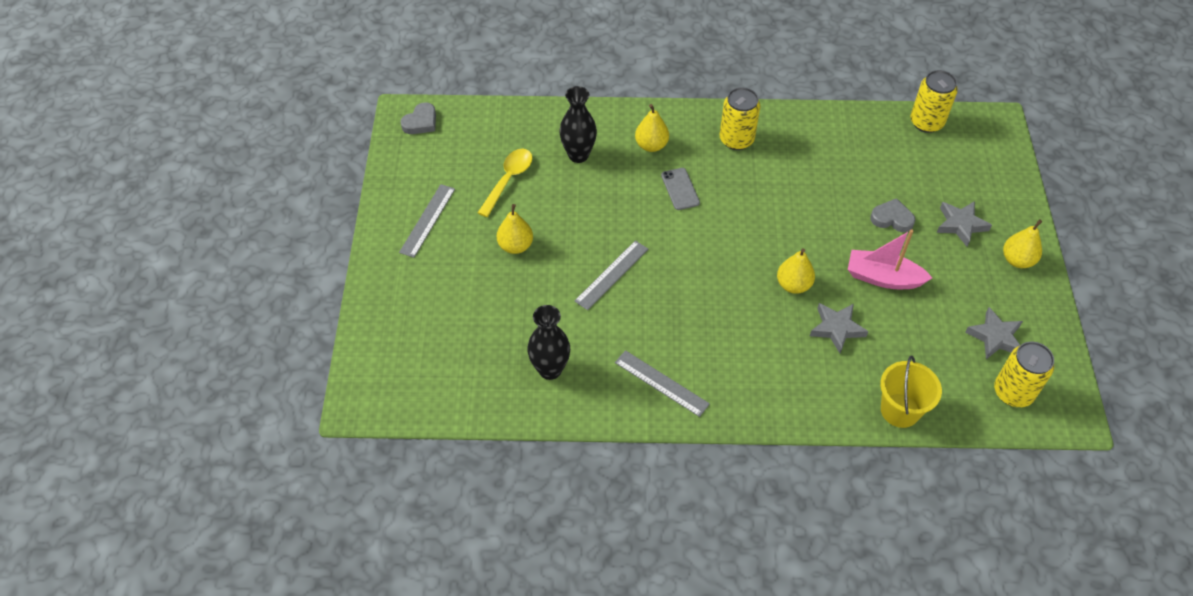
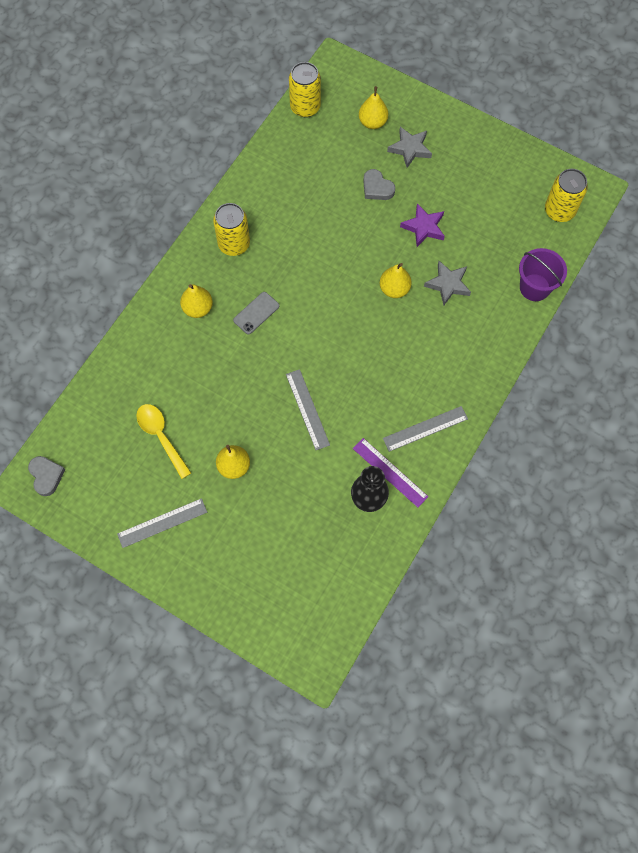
camera: 60 degrees left, 15 degrees up
(427, 220) = (162, 523): grey ruler -> grey ruler turned 75 degrees counterclockwise
(578, 155) = (171, 368): black vase -> none
(593, 374) = (390, 472): none -> purple ruler
(680, 189) = (256, 313): grey phone -> grey phone turned 60 degrees counterclockwise
(883, 278) = (424, 227): pink boat -> purple star
(892, 218) = (377, 188): grey heart -> grey heart turned 90 degrees counterclockwise
(900, 410) = (534, 287): yellow bucket -> purple bucket
(995, 337) = (512, 191): grey star -> none
(1017, 260) = (460, 135): yellow pear -> yellow pear (372, 122)

